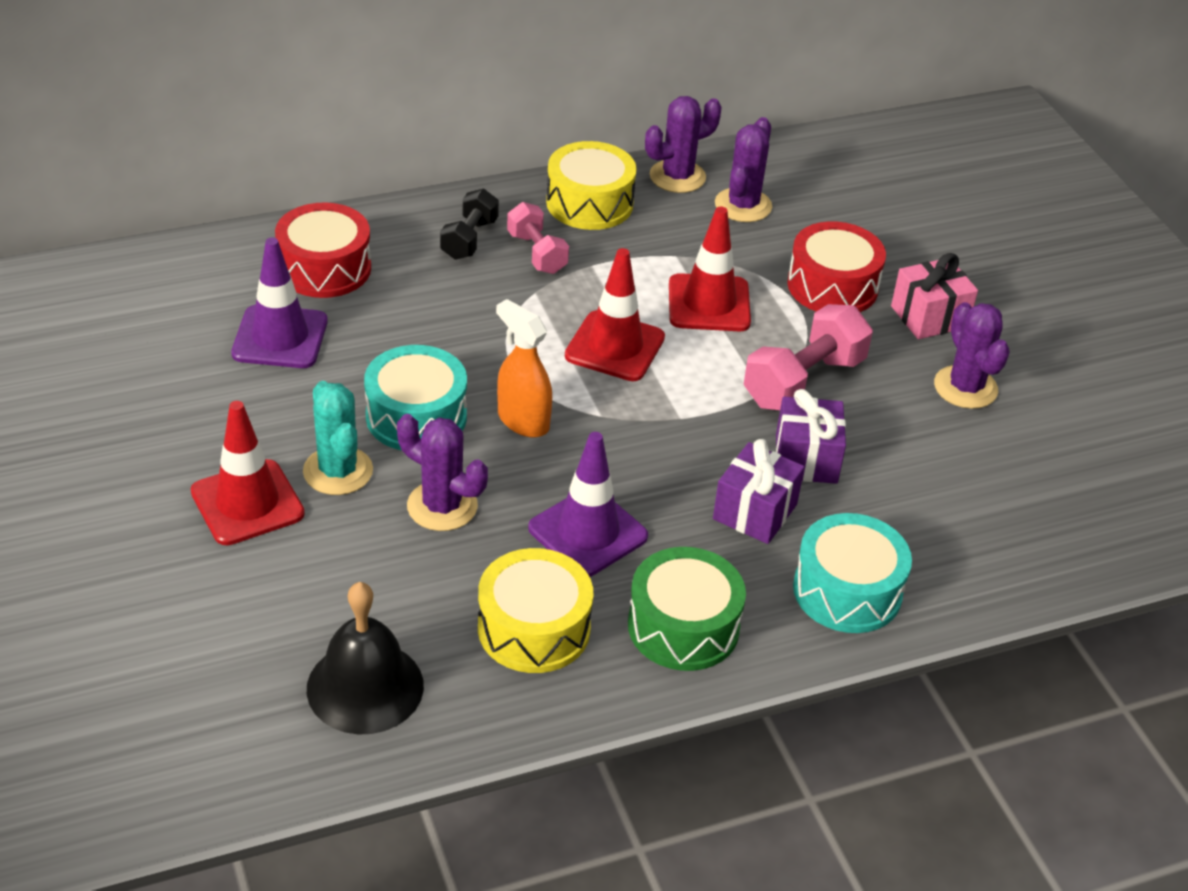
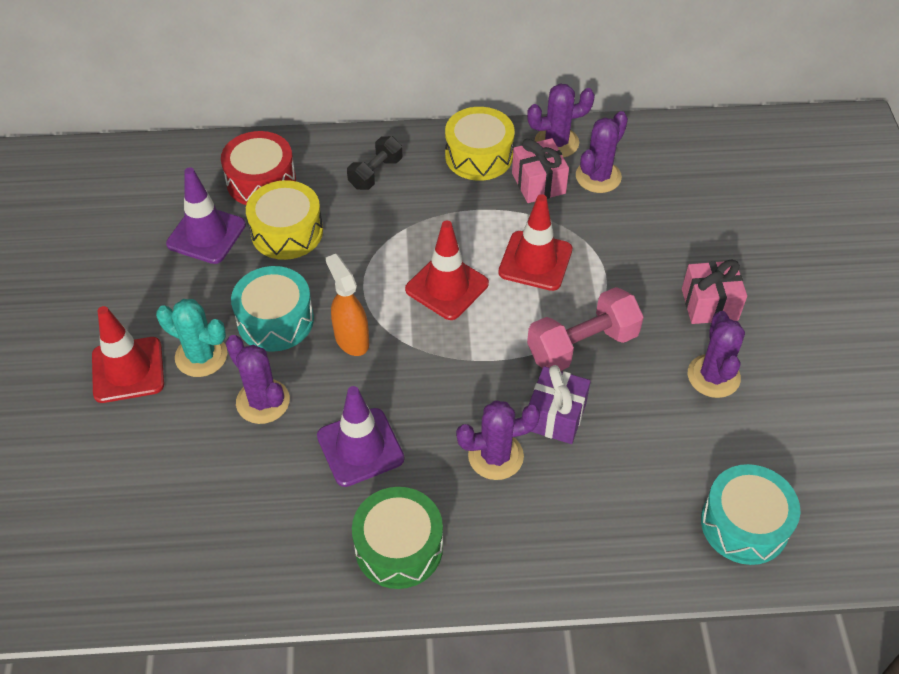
camera: 20 degrees right, 10 degrees up
(338, 471) = (201, 356): turquoise cactus -> turquoise cactus turned 60 degrees counterclockwise
(365, 687) = (146, 544): black bell -> none
(534, 628) = (286, 523): yellow drum -> yellow drum (287, 232)
(537, 253) = (421, 194): pink dumbbell -> none
(675, 222) = (538, 183): none -> pink gift
(754, 512) = (495, 456): purple gift -> purple cactus
(832, 286) = (641, 262): red drum -> none
(847, 591) = (540, 544): turquoise drum -> turquoise drum (744, 524)

